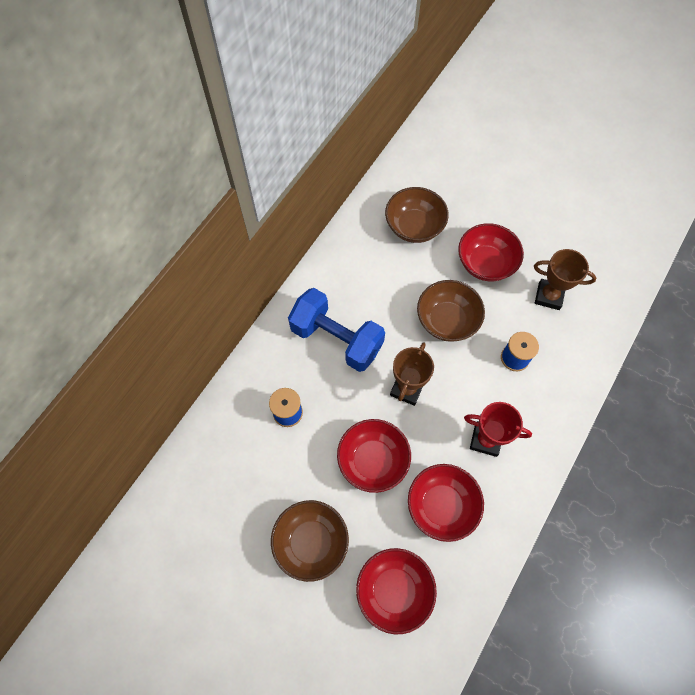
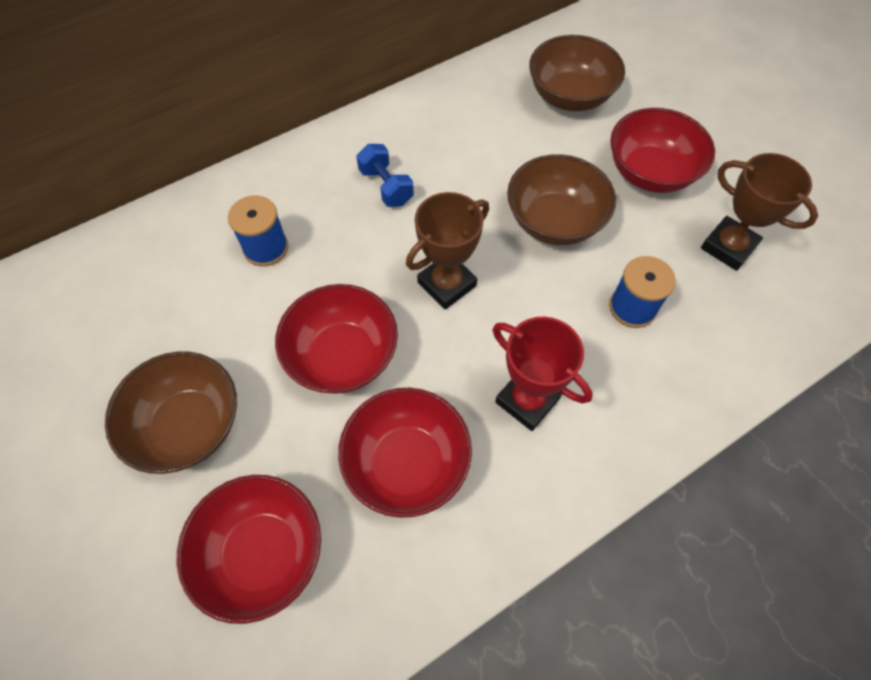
camera: 25 degrees right, 5 degrees down
(336, 339) = (386, 187): blue dumbbell -> blue dumbbell, size x0.48

